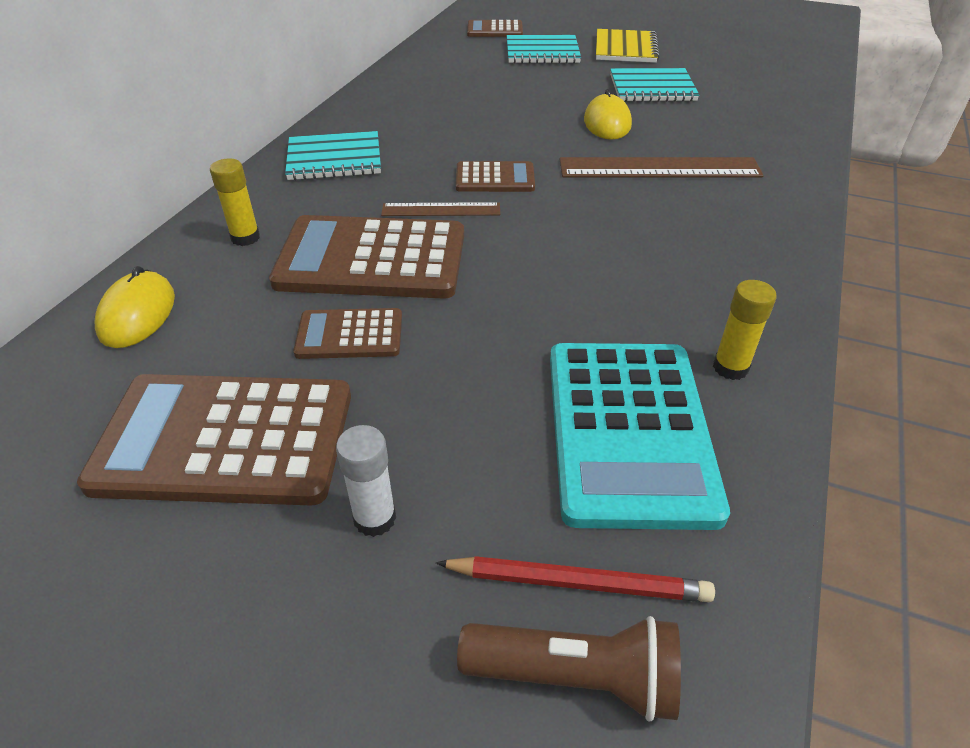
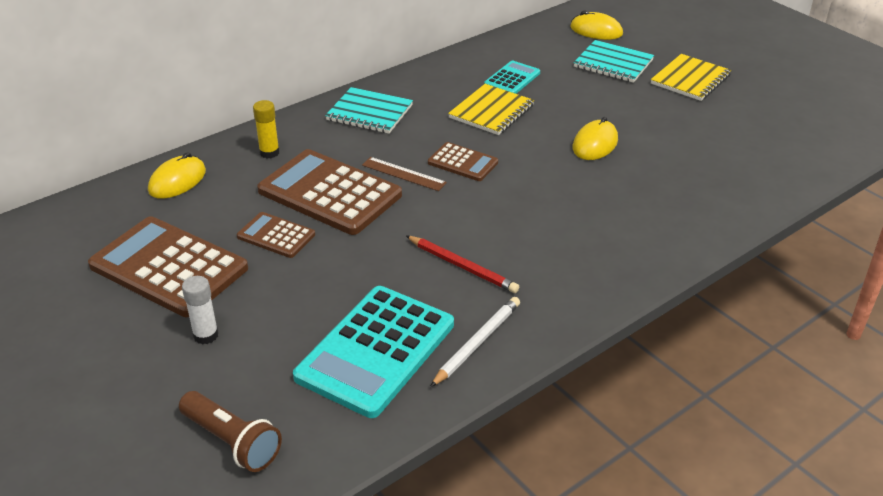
camera: 30 degrees right, 5 degrees down
(459, 87) = (512, 79): none -> turquoise calculator
(471, 122) = (491, 112): none -> yellow notebook
(495, 30) = (596, 31): brown calculator -> yellow mouse
(578, 583) = (272, 407): red pencil -> red pencil (462, 266)
(652, 88) = (669, 124): turquoise notebook -> none
(659, 168) = (592, 194): brown ruler -> none
(730, 368) = (477, 343): yellow glue stick -> white pencil

